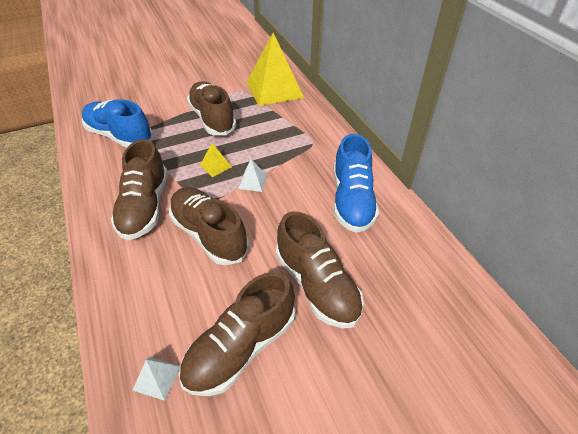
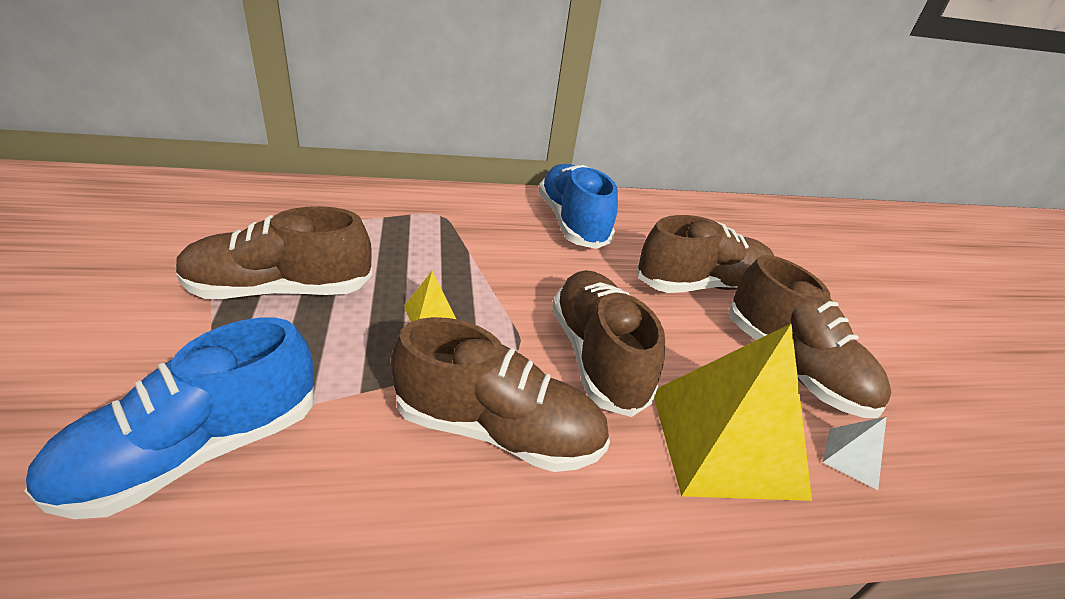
camera: 80 degrees left, 10 degrees down
(209, 234) = (596, 356): brown shoe -> brown shoe turned 105 degrees clockwise
(253, 182) = (496, 286): white pyramid -> none
(274, 89) = (261, 205): yellow pyramid -> yellow pyramid (725, 441)
(352, 200) = (572, 222): blue shoe -> blue shoe turned 120 degrees counterclockwise

